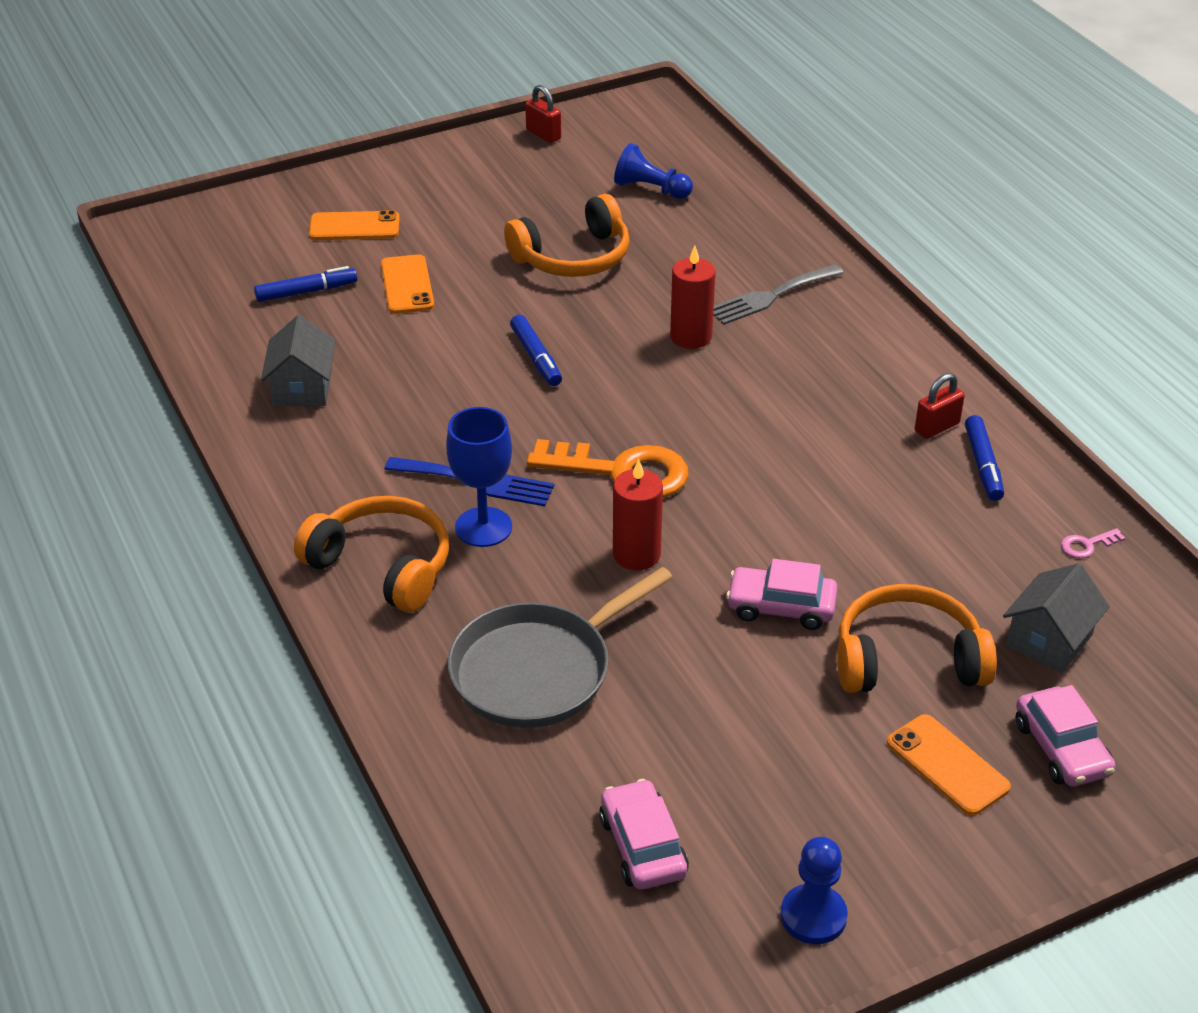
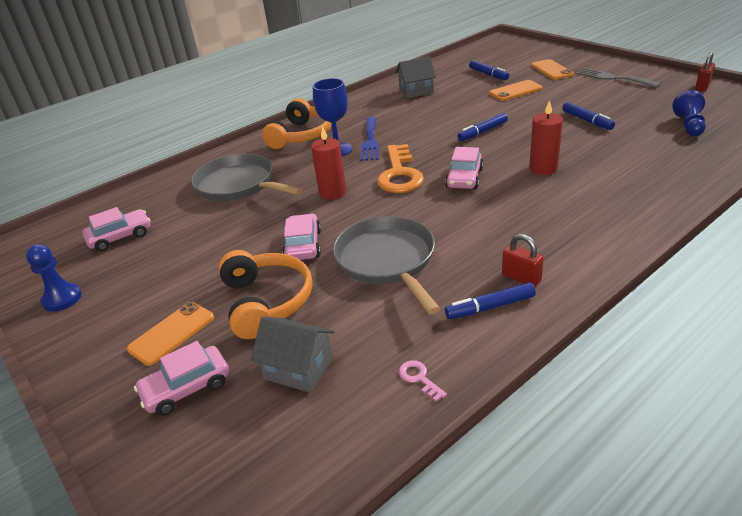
camera: 80 degrees right, 5 degrees down
(573, 257) = (587, 120): orange headphones -> blue marker
(675, 412) = (464, 178): none -> pink car
(771, 296) = (616, 185): grey fork -> grey fork (613, 78)
(856, 529) = (387, 260): none -> grey pan

